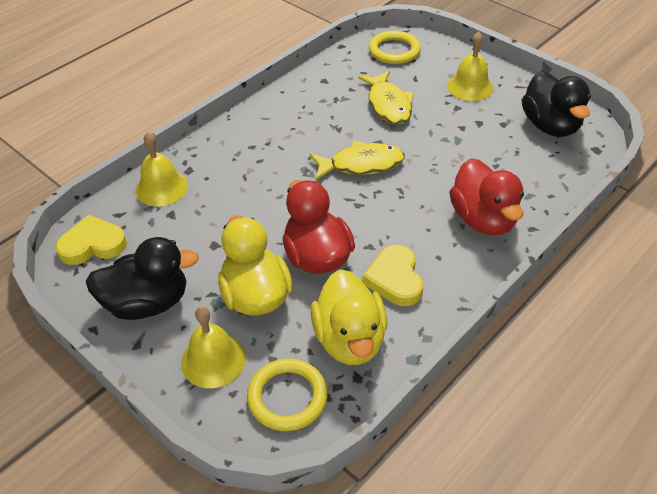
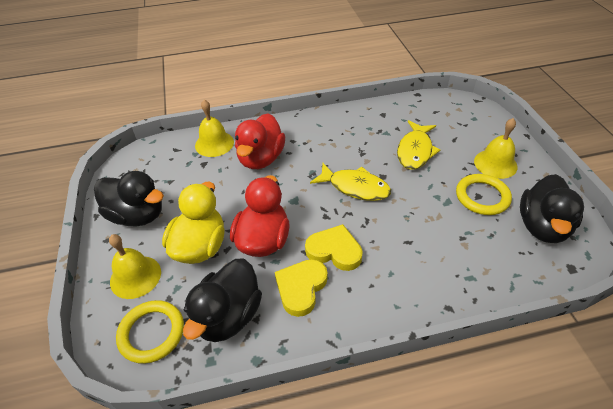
camera: 35 degrees right, 0 degrees up
(93, 245) = (145, 162): yellow heart -> yellow heart (334, 251)
(349, 339) = (228, 316): yellow duck -> black duck
(394, 51) = (455, 112): yellow ring -> yellow ring (482, 197)
(483, 219) = (412, 277): red duck -> red duck (261, 159)

